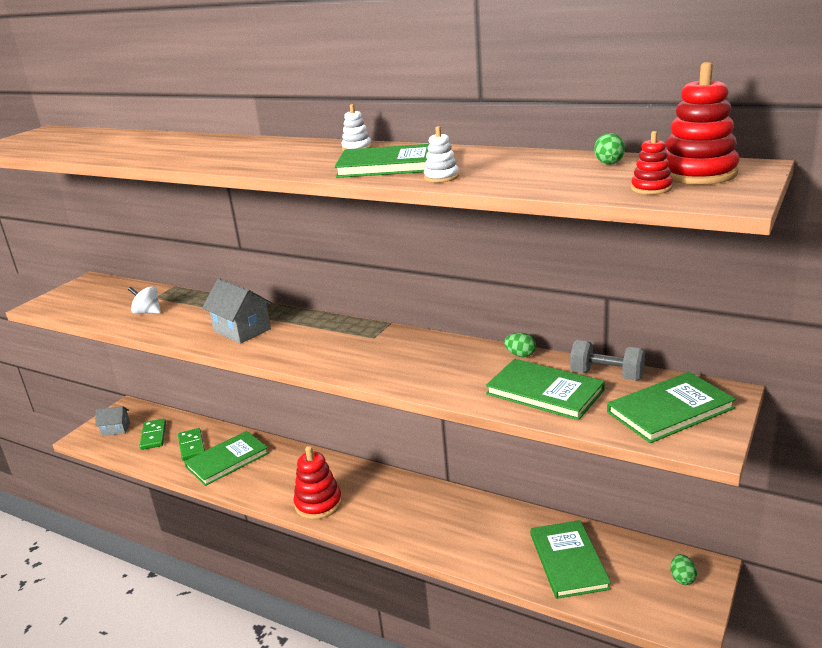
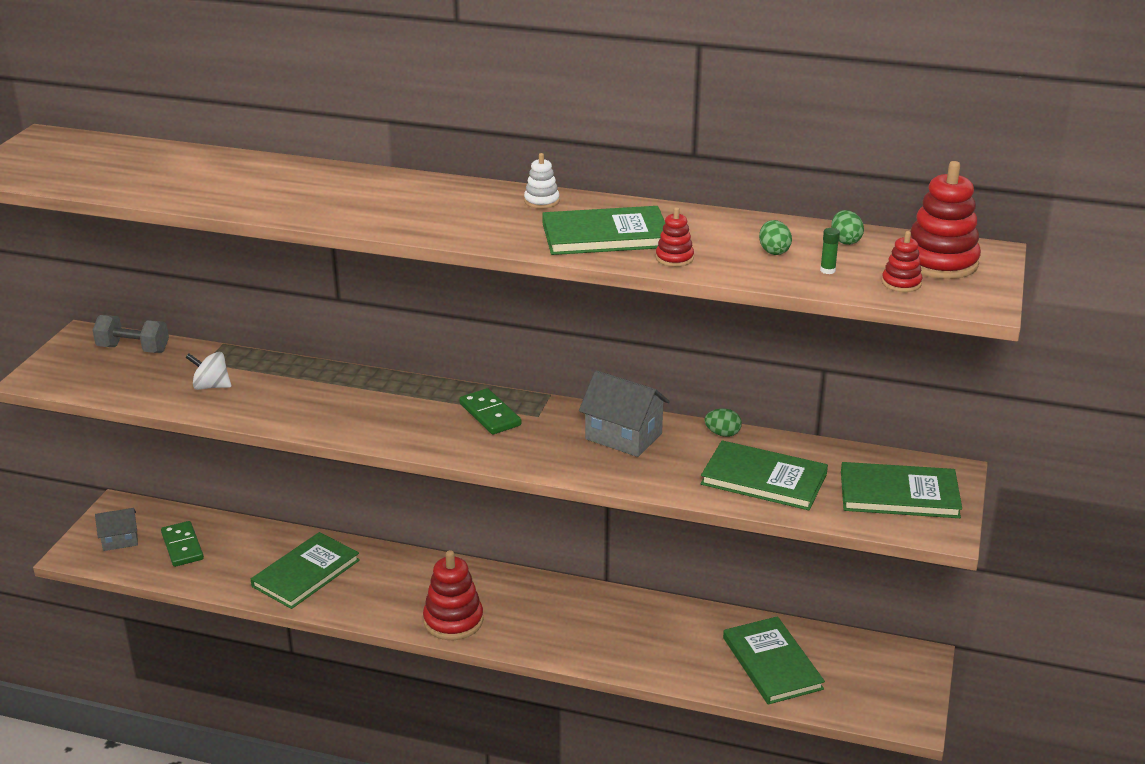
camera: 15 degrees left, 5 degrees up
(191, 446) = (246, 557): green domino -> green domino (490, 414)
(242, 330) = (361, 410): grey house -> grey house (623, 436)
(441, 177) = (674, 258): white stacking toy -> red stacking toy
(581, 181) = (827, 270): none -> green glue stick
(607, 375) = (824, 456): grey dumbbell -> grey dumbbell (133, 349)
(670, 410) = (899, 494): green book -> green book turned 45 degrees clockwise
(682, 578) = (896, 671): green egg -> green egg (773, 251)

